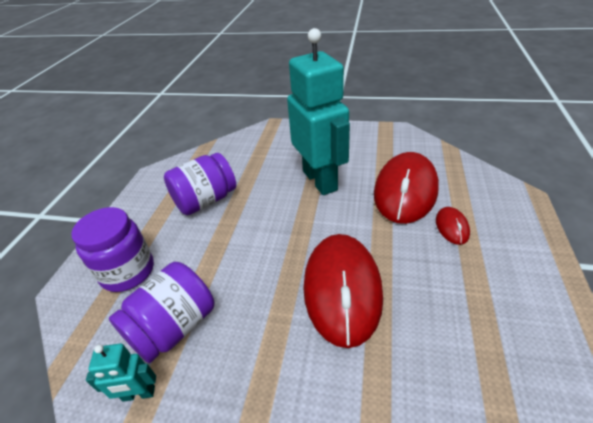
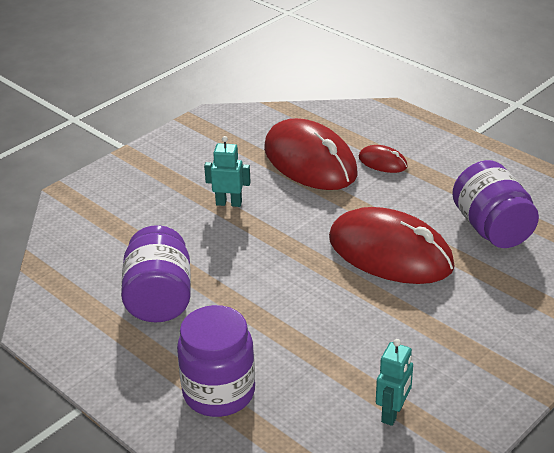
camera: 60 degrees left, 5 degrees down
(174, 327) = (336, 372): purple jar -> purple jar (492, 228)
(320, 180) = (229, 203): turquoise robot -> turquoise robot, size x0.42

